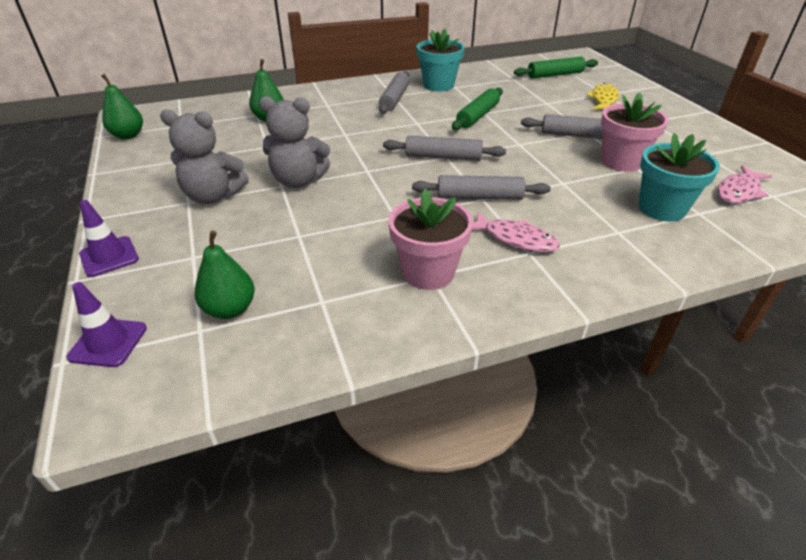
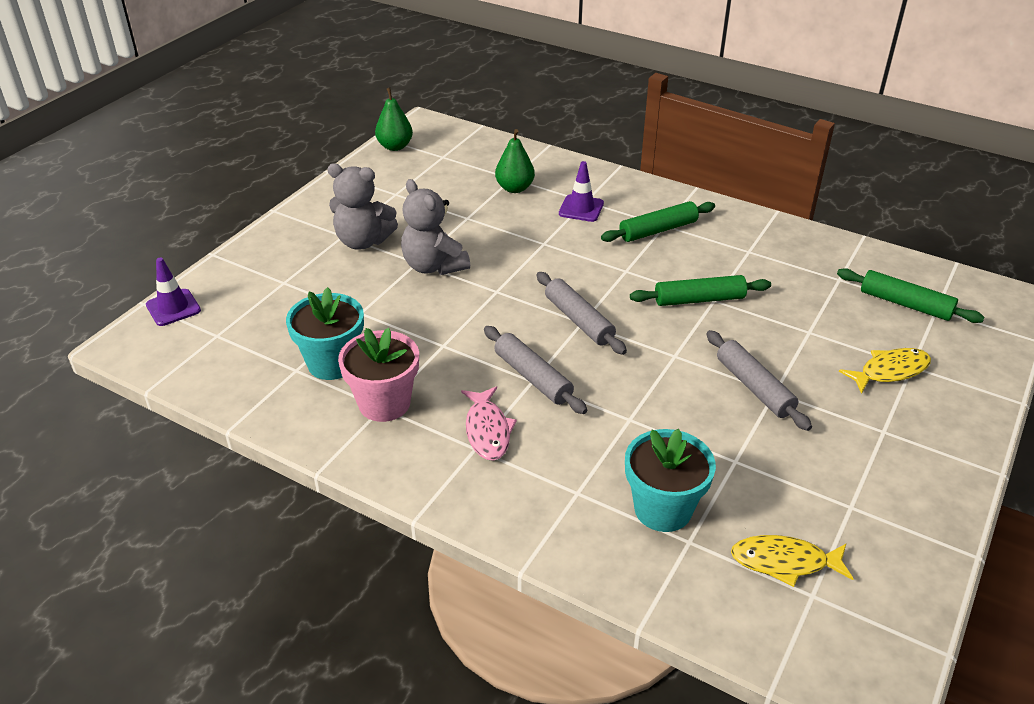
camera: 50 degrees right, 0 degrees up
(109, 257) = (247, 249): purple traffic cone -> purple traffic cone (581, 208)
(213, 196) = (363, 241): grey teddy bear -> grey teddy bear turned 45 degrees counterclockwise
(230, 309) = (247, 334): green pear -> none
(394, 99) = (658, 230): grey rolling pin -> green rolling pin
(438, 85) = (734, 239): turquoise flower pot -> turquoise flower pot (332, 363)
(621, 162) = (734, 444): pink flower pot -> none
(739, 191) = (784, 562): pink fish -> yellow fish

